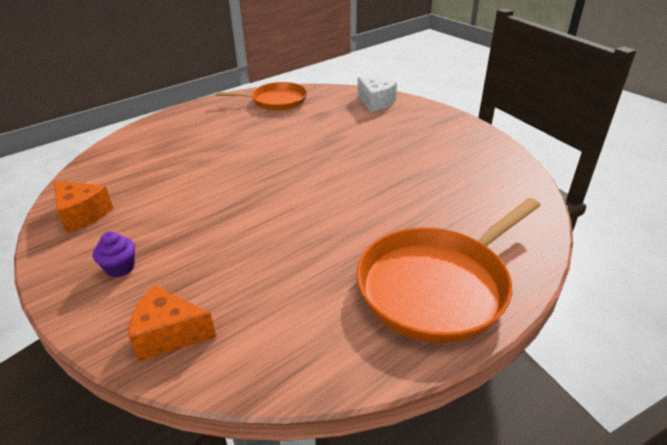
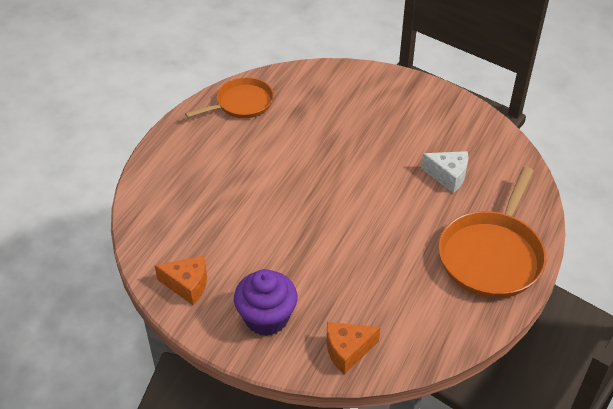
camera: 25 degrees left, 10 degrees up
(120, 268) = (266, 318): purple cupcake -> purple cupcake, size x1.98
(375, 103) = (337, 80): white cheese -> white cheese (448, 176)

